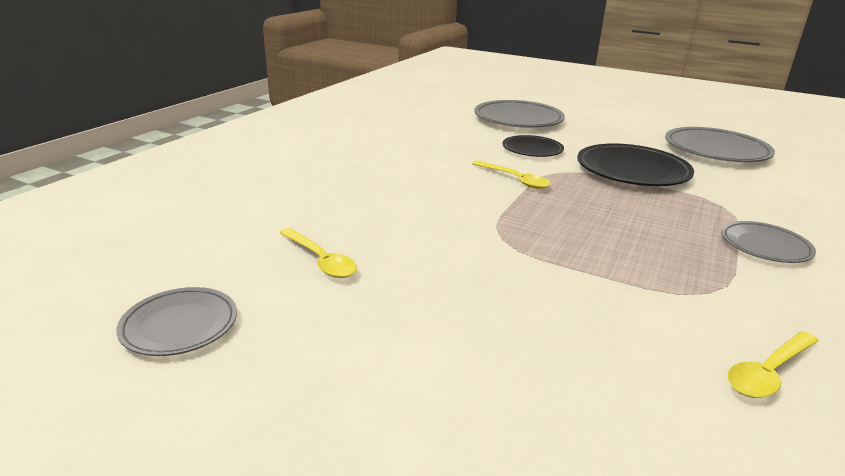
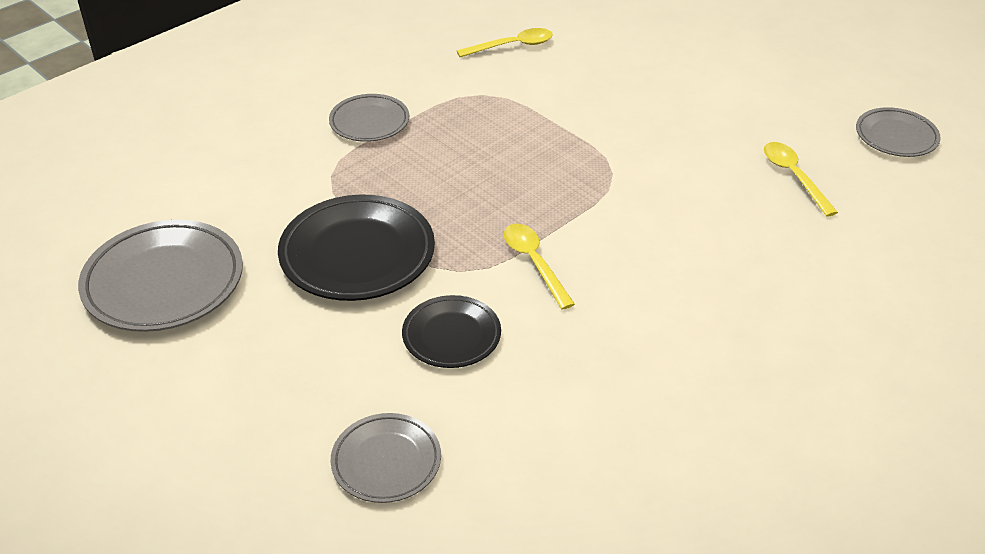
camera: 160 degrees left, 15 degrees up
(518, 119) = (386, 461): grey plate -> grey plate, size x0.59

